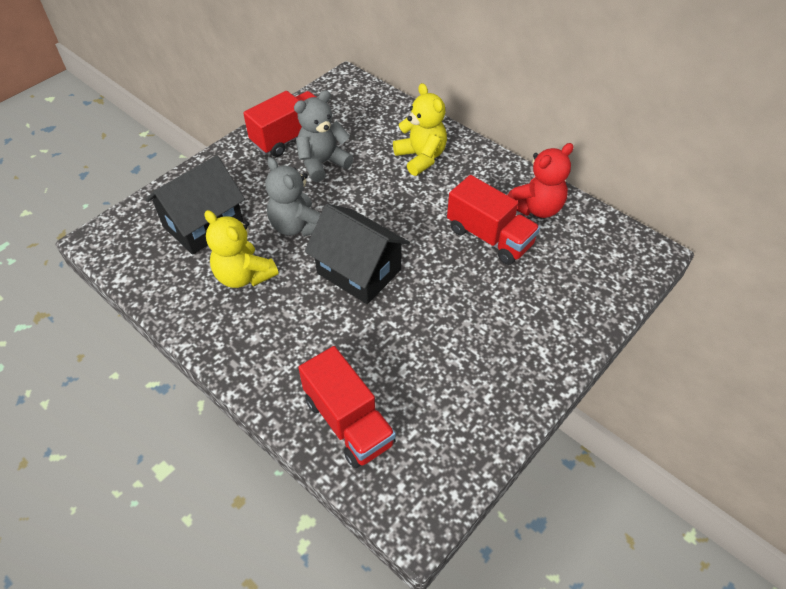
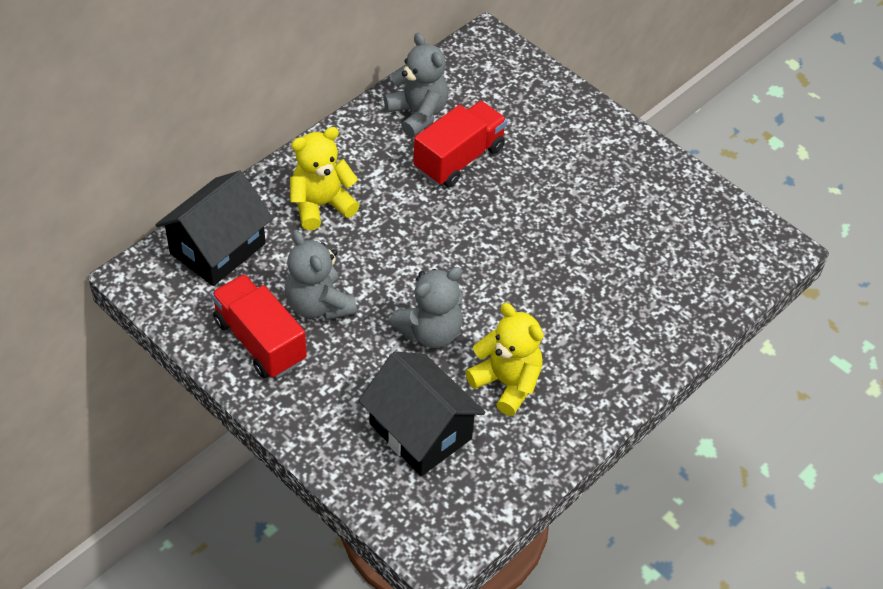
camera: 90 degrees left, 0 degrees up
(244, 275) = (507, 383): yellow teddy bear -> yellow teddy bear turned 90 degrees counterclockwise
(348, 422) = (691, 291): red truck -> none
(359, 271) = (504, 275): black house -> black house (217, 248)
(536, 208) = (418, 114): red teddy bear -> grey teddy bear

